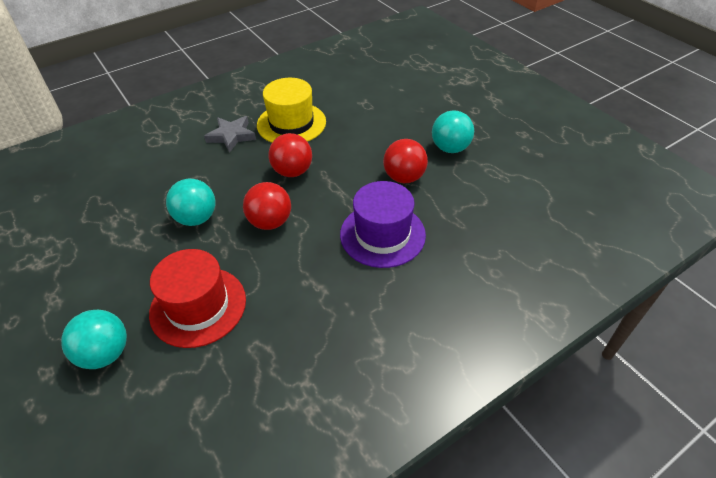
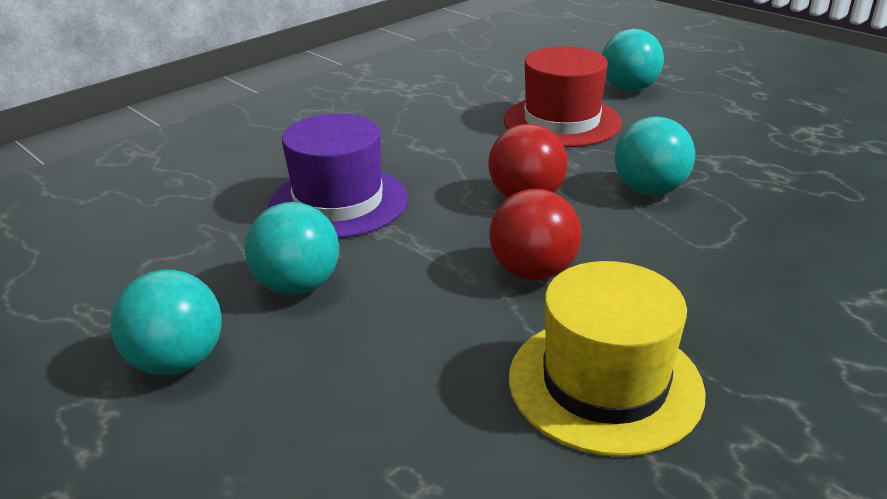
camera: 170 degrees right, 15 degrees down
(231, 136) = (729, 330): grey star -> none
(404, 177) = (298, 286): red ball -> turquoise ball

